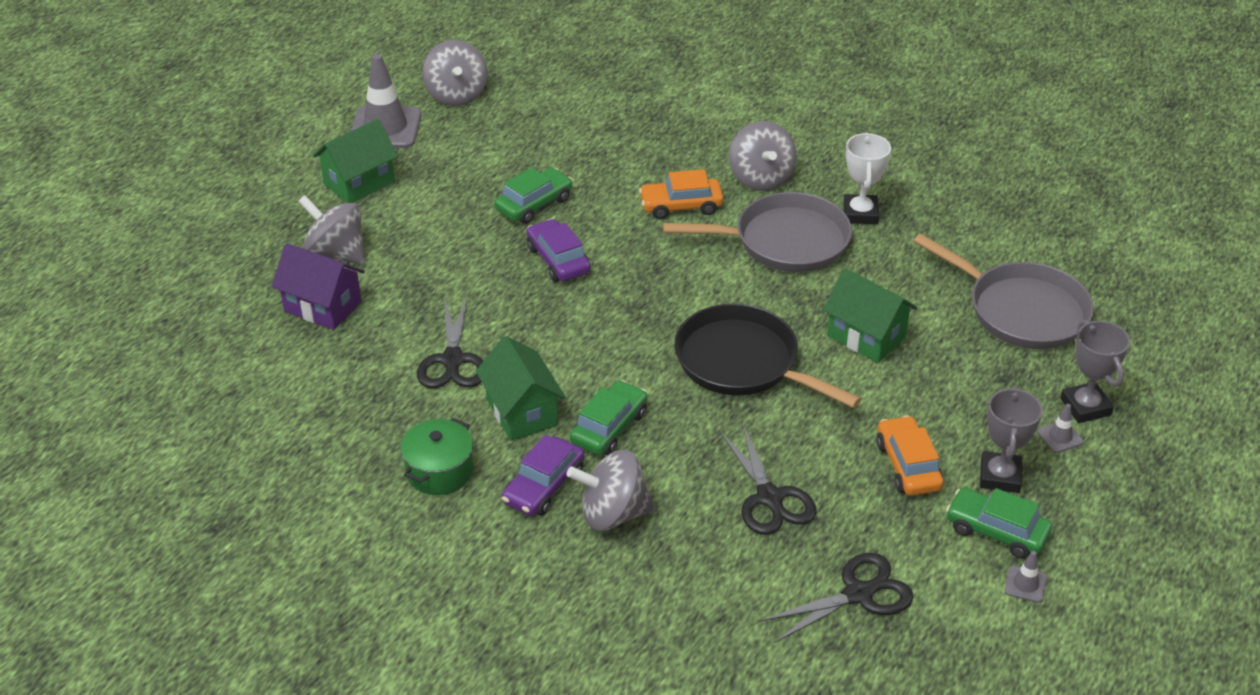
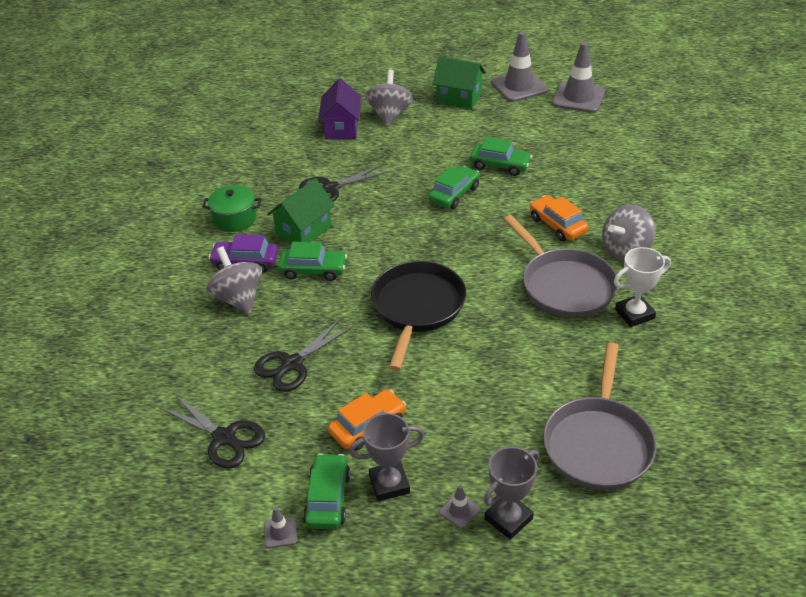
camera: 65 degrees right, 0 degrees up
(456, 95) = (578, 98): grey spinning top -> grey traffic cone
(558, 260) = (454, 194): purple car -> green car
(866, 336) = (493, 361): green house -> none

